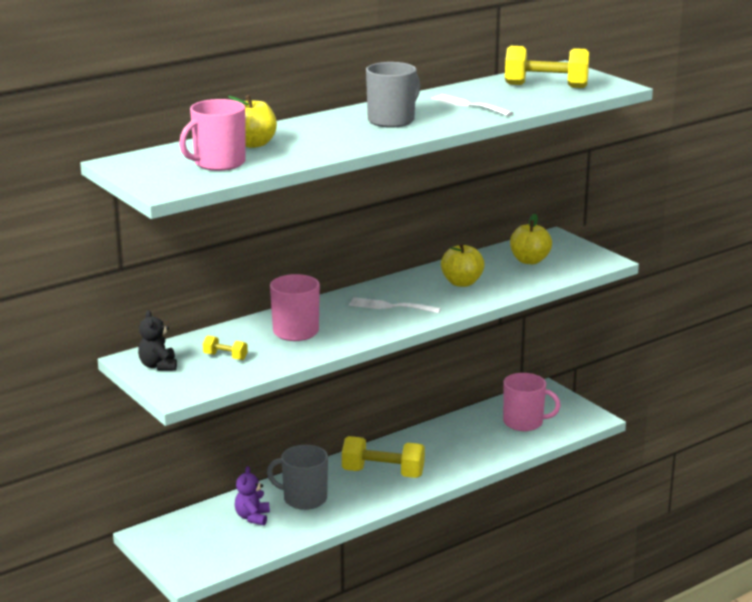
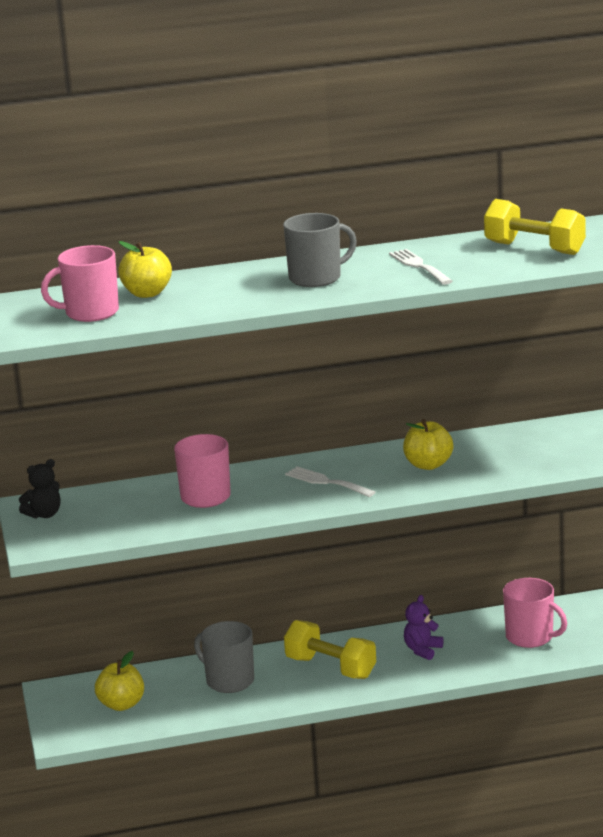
camera: 25 degrees right, 0 degrees up
(158, 366) = (44, 514): black teddy bear -> black teddy bear turned 135 degrees counterclockwise
(225, 357) = (114, 514): yellow dumbbell -> none
(252, 517) = (164, 691): purple teddy bear -> purple teddy bear (422, 650)
(529, 260) = (529, 448): yellow apple -> yellow apple (121, 704)

